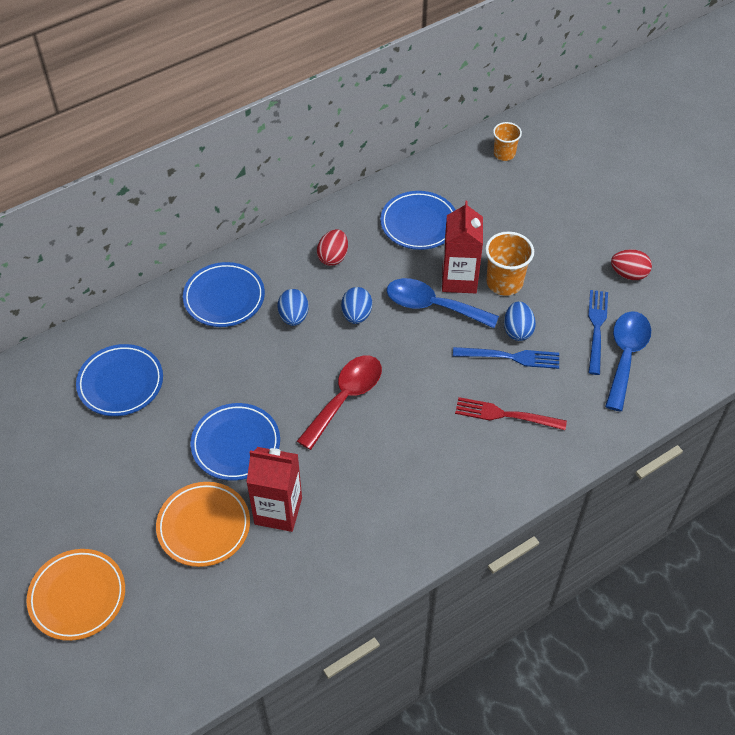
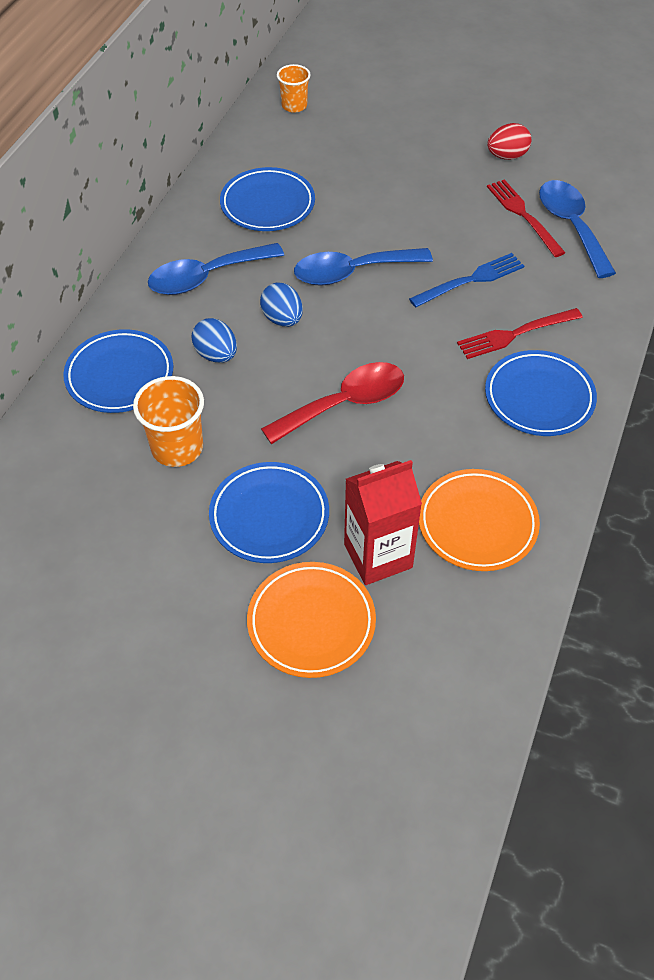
camera: 35 degrees left, 0 degrees up
(77, 596) = (231, 795): orange plate -> orange plate (477, 523)
(120, 383) = (74, 528): blue plate -> blue plate (539, 397)
(333, 257) = (206, 277): red egg -> blue spoon
(345, 398) = (345, 404): red spoon -> red spoon turned 60 degrees clockwise
(459, 279) = (355, 235): red carton -> none
(504, 282) = (401, 217): orange cup -> orange cup (177, 448)
(517, 330) = (454, 253): blue egg -> none
(596, 328) = (523, 215): blue fork -> red fork

